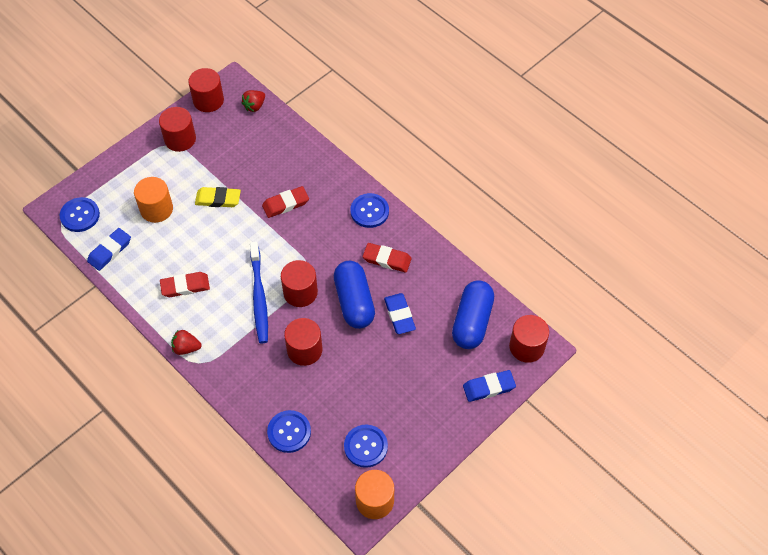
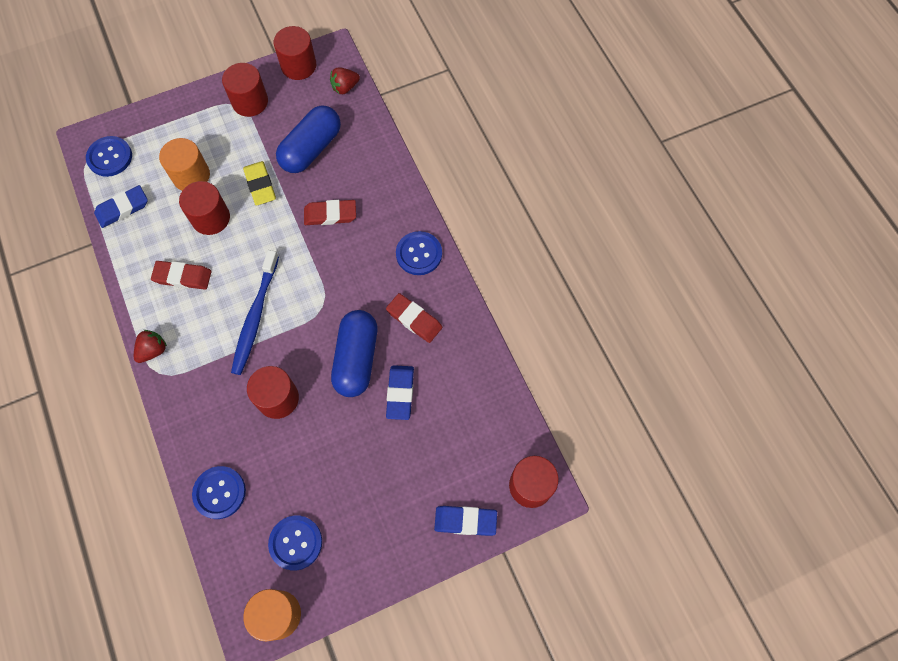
camera: 20 degrees right, 10 degrees up
(186, 348) = (153, 350): red strawberry -> red strawberry turned 105 degrees clockwise
(218, 199) = (260, 185): yellow eraser -> yellow eraser turned 45 degrees clockwise
(300, 292) = (302, 326): red cylinder -> red cylinder (211, 218)
(472, 322) = (479, 431): blue capsule -> blue capsule (311, 149)

